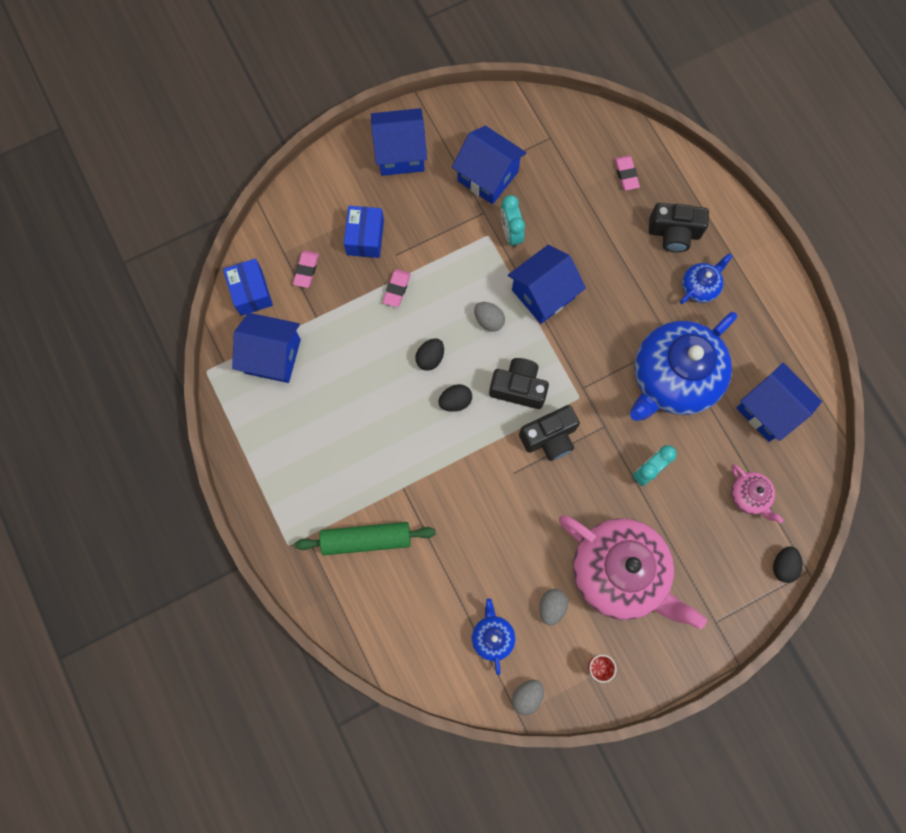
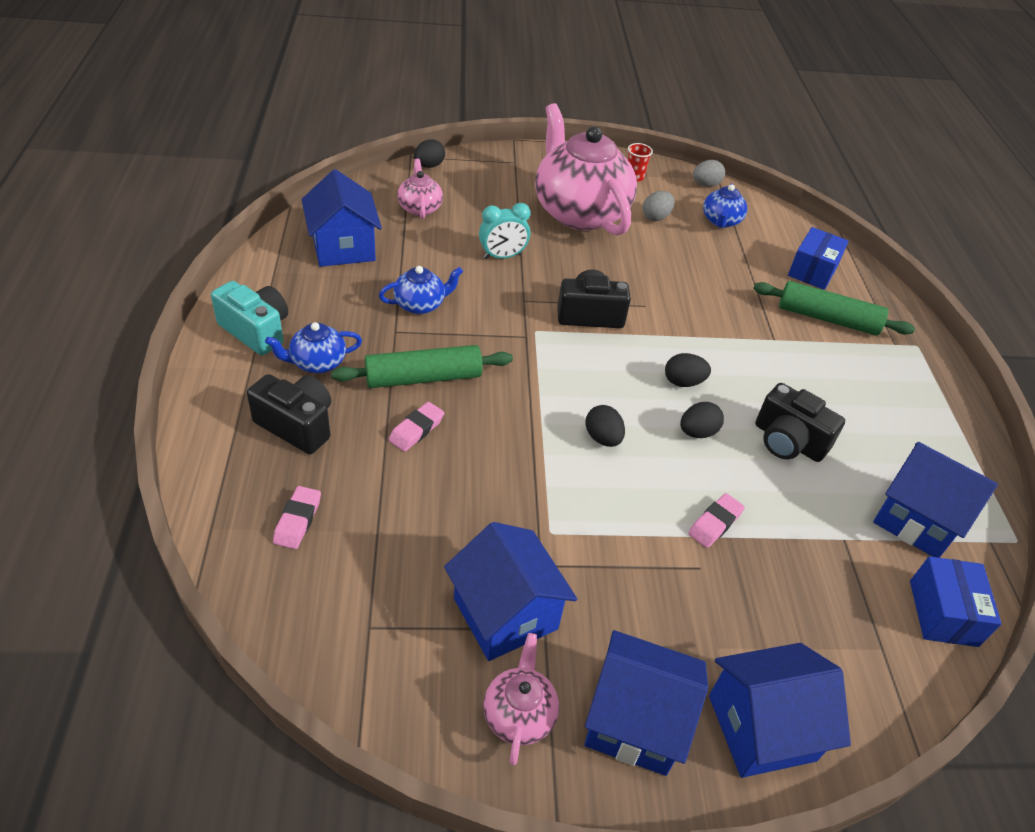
camera: 160 degrees left, 30 degrees down
(306, 270) = (848, 606): pink eraser -> pink eraser (416, 430)
(365, 237) = (741, 611): blue box -> blue box (812, 271)
(456, 131) = (519, 714): none -> pink teapot
(489, 320) = (602, 438): grey egg -> black egg
(510, 233) = (516, 521): turquoise clock -> none
(518, 388) = (601, 364): black camera -> black camera (788, 441)
(543, 294) = (515, 435): blue house -> blue house (761, 728)
(626, 310) = (423, 378): none -> green rolling pin
(672, 379) = (420, 304): blue teapot -> blue teapot, size x0.44
(758, 292) = (256, 330): none -> turquoise camera

